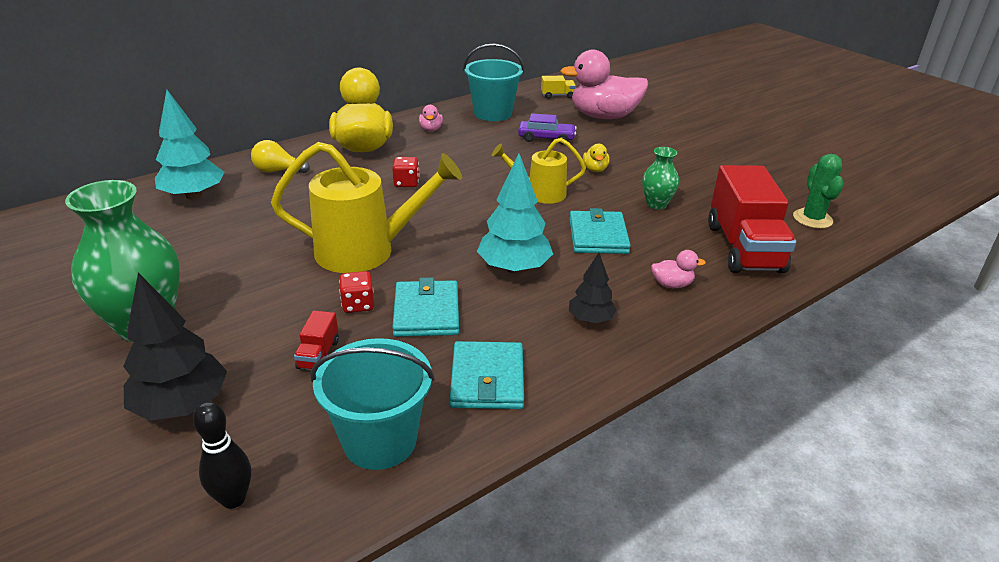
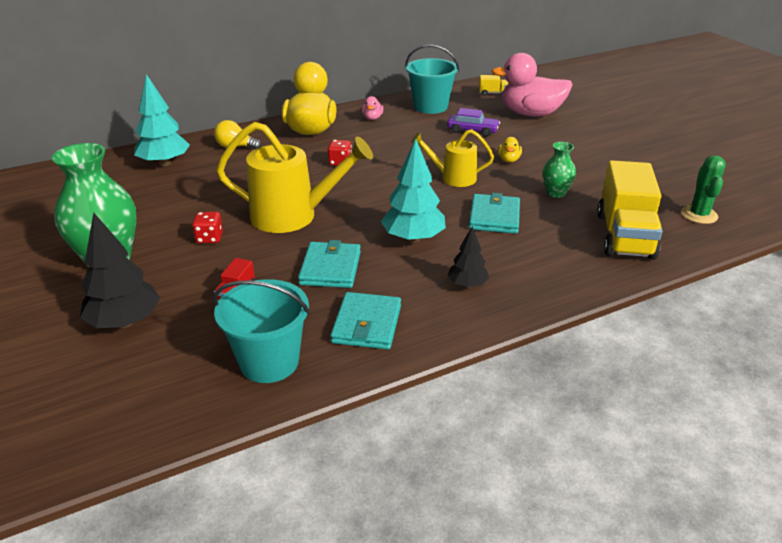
camera: 10 degrees right, 0 degrees up
(233, 499) = (149, 392): black bowling pin -> none
(358, 304) = (276, 258): red dice -> red dice (209, 238)
(672, 284) = (548, 262): pink duck -> none
(744, 248) = (625, 236): red truck -> yellow truck

